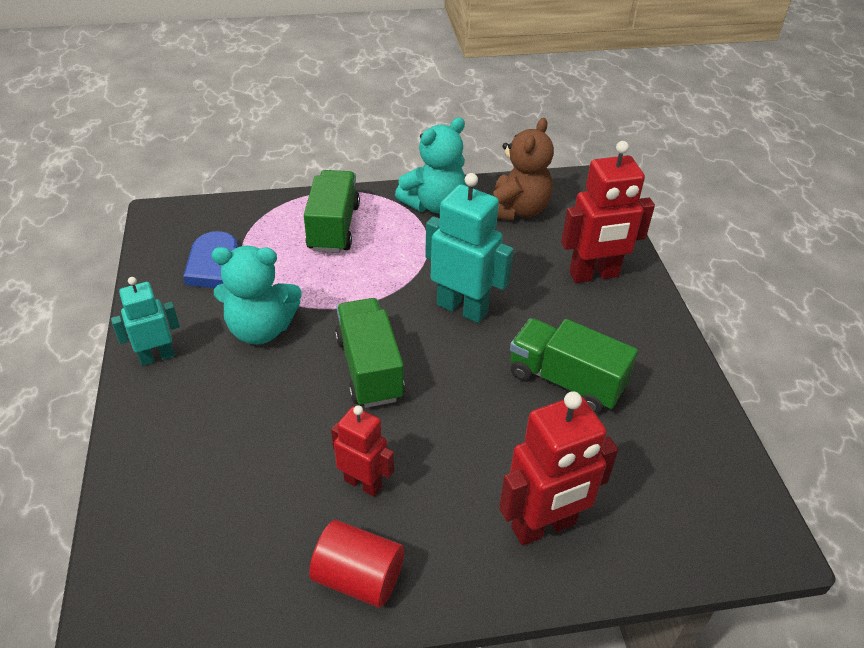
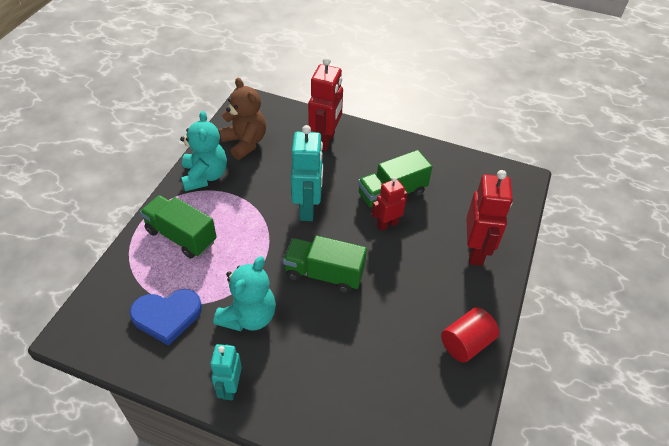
camera: 60 degrees left, 5 degrees up
(363, 483) = (407, 314): red robot -> red robot (387, 224)
(462, 308) = (308, 208): turquoise robot -> turquoise robot turned 120 degrees clockwise

